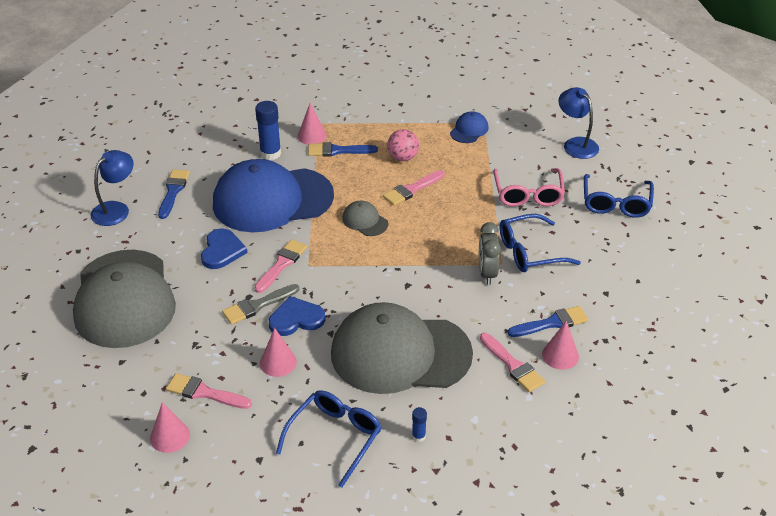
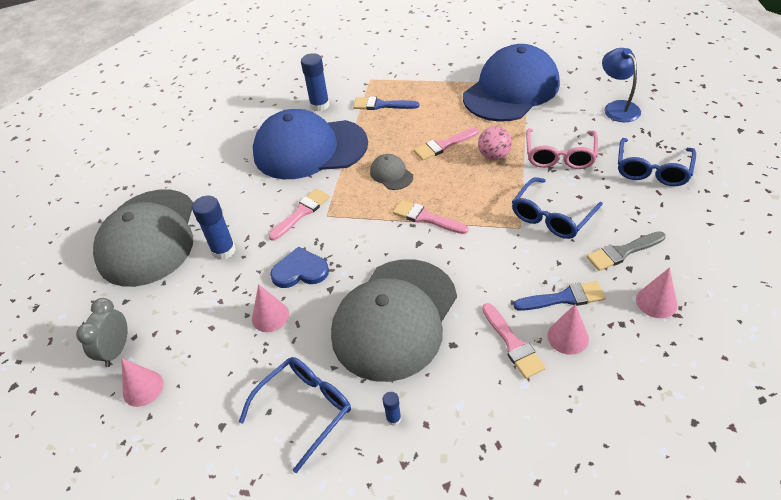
camera: 15 degrees right, 5 degrees up
(116, 209) = (170, 150): blue lamp -> none
(173, 192) = (224, 137): blue brush -> none
(205, 393) = (191, 343): pink brush -> pink brush (426, 218)
(211, 306) = (223, 251): none -> blue glue stick
(222, 251) = (250, 196): blue heart -> none
(258, 305) = (267, 253): grey brush -> grey brush (623, 252)
(312, 136) = (361, 90): pink cone -> pink cone (656, 302)
(400, 353) = (395, 318): grey cap -> grey cap turned 75 degrees counterclockwise
(403, 158) = (441, 114): pink ball -> pink ball (494, 156)
(469, 130) = (511, 90): blue cap -> blue cap, size x2.48
(487, 273) = (503, 236): grey clock -> grey clock (116, 350)
(529, 252) = (552, 216): blue glasses -> blue glasses turned 45 degrees counterclockwise

